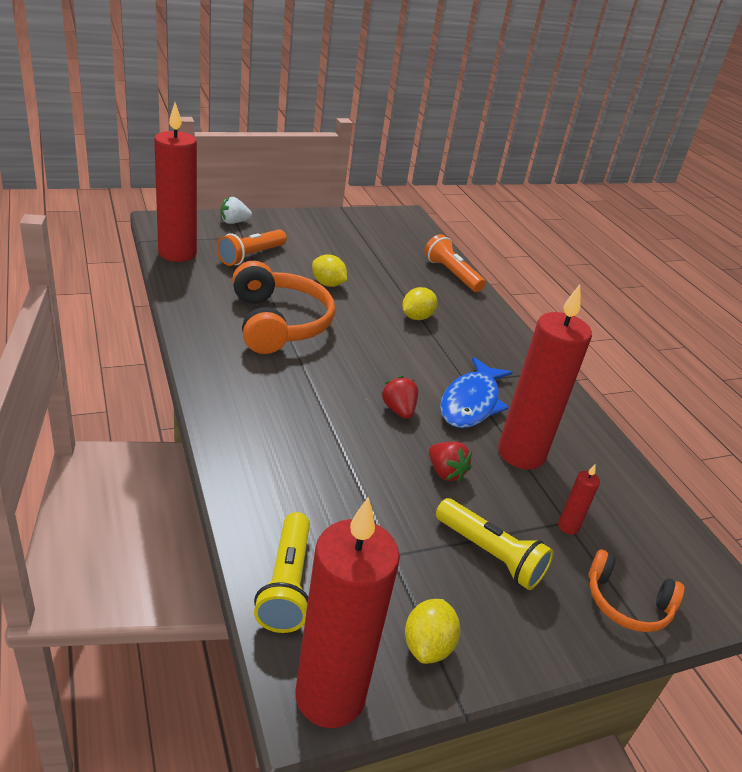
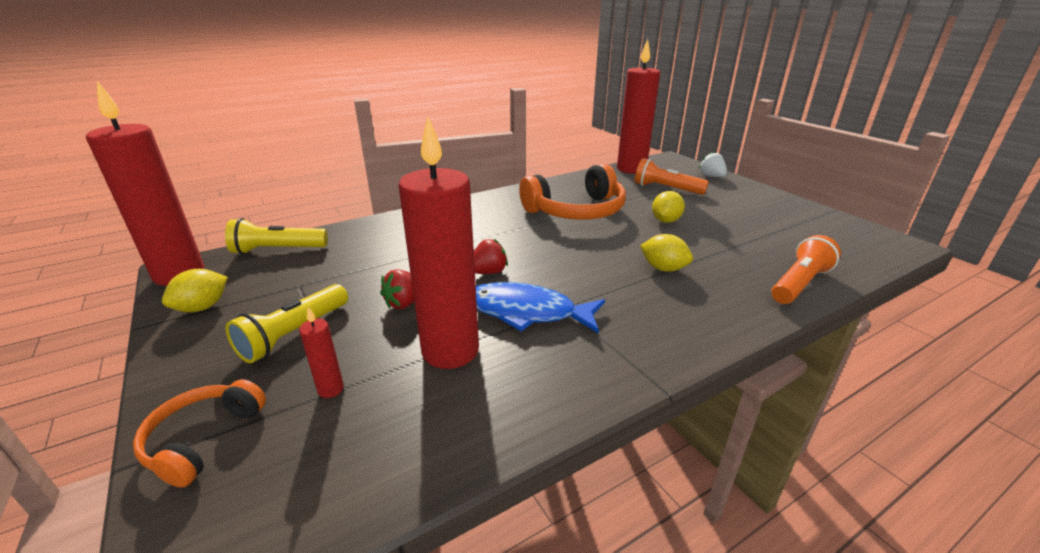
camera: 85 degrees right, 5 degrees down
(427, 646) = (202, 307): yellow lemon -> yellow lemon turned 60 degrees counterclockwise

